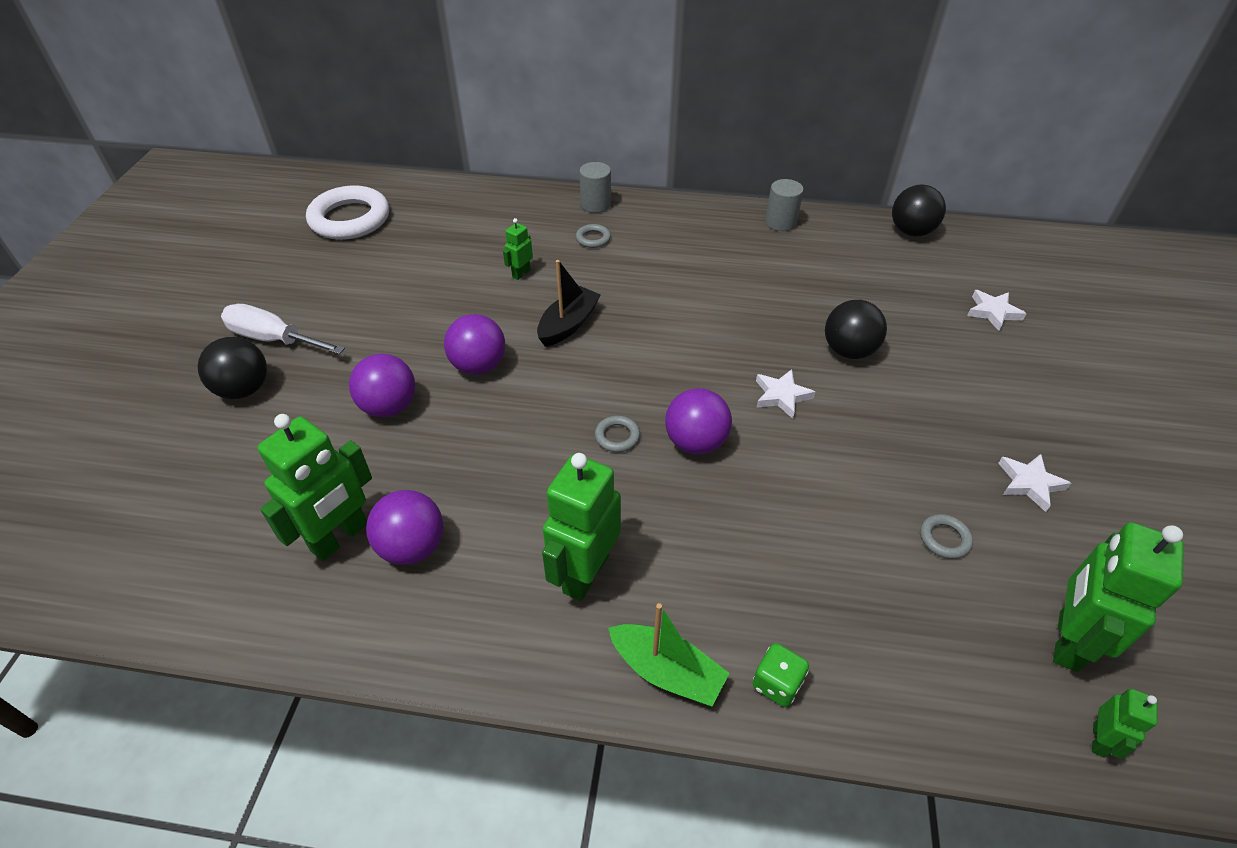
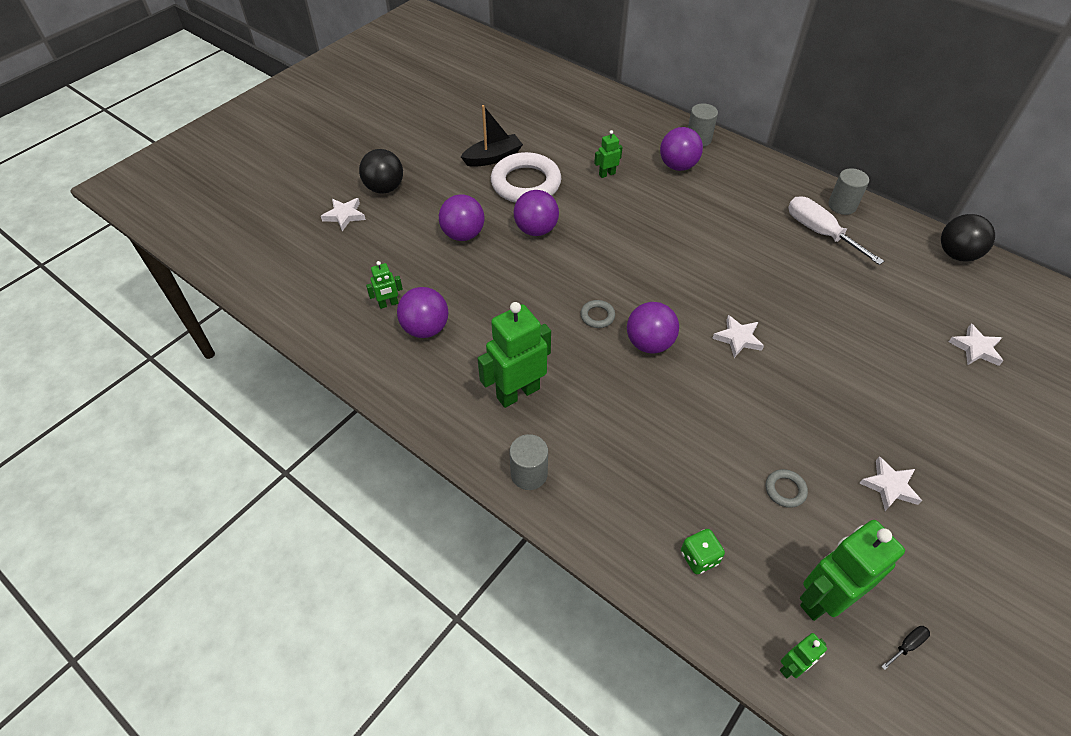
camera: 30 degrees right, 5 degrees up
(204, 446) = (344, 215): none -> white star
(273, 339) = (419, 161): white screwdriver -> white screwdriver (820, 232)
(340, 537) = (388, 304): green robot -> green robot, size x0.49
(350, 219) = (514, 91): white ring -> white ring (526, 183)
(568, 324) = (616, 224): black boat -> black boat (493, 157)
(593, 239) = (678, 166): grey ring -> purple ball
(667, 672) = (529, 474): green boat -> grey cylinder
(777, 684) = (593, 516): green dice -> green dice (699, 558)
(848, 351) = (819, 328): black ball -> none
(1172, 645) = (907, 645): none -> black screwdriver

